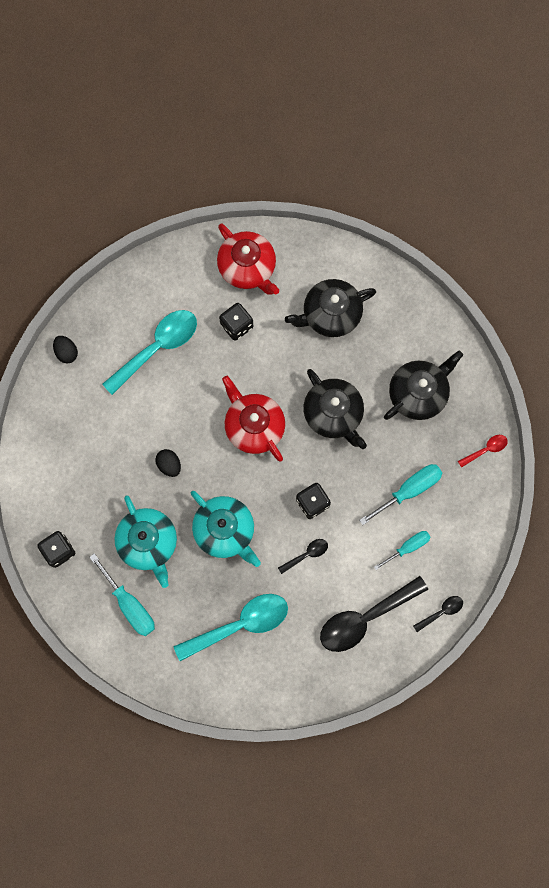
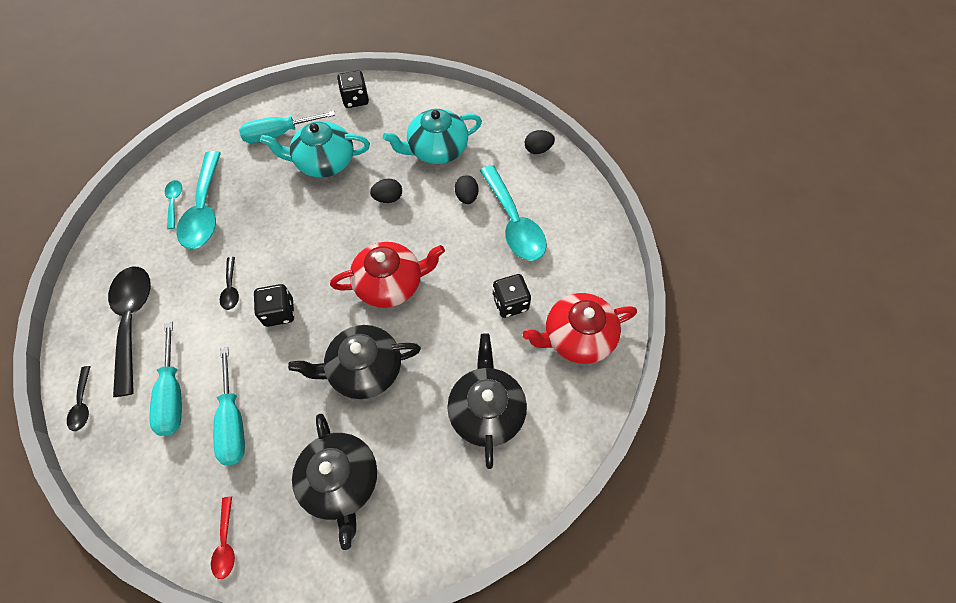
camera: 110 degrees right, 15 degrees down
(144, 397) = (466, 197): none -> black egg
(225, 530) = (299, 225): turquoise teapot -> turquoise teapot (436, 149)
(242, 658) = (174, 202): none -> turquoise spoon
(408, 547) = (173, 394): turquoise screwdriver -> turquoise screwdriver, size x1.50

